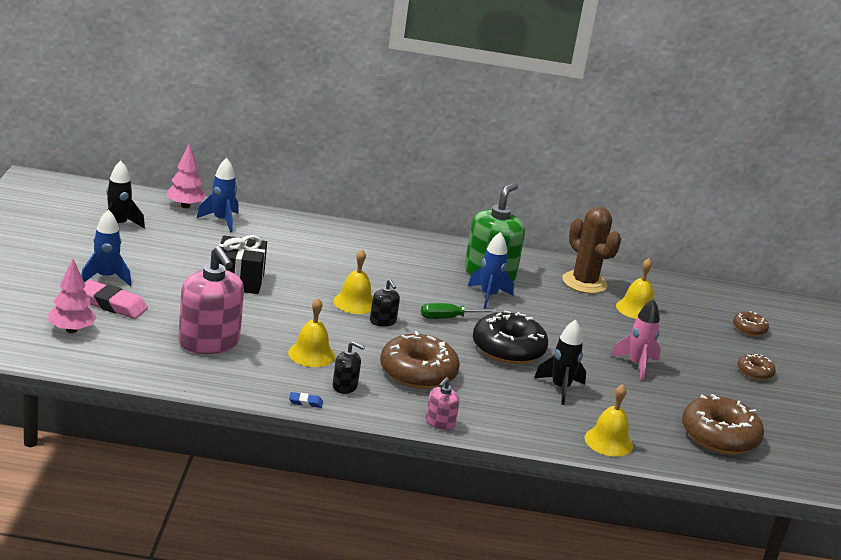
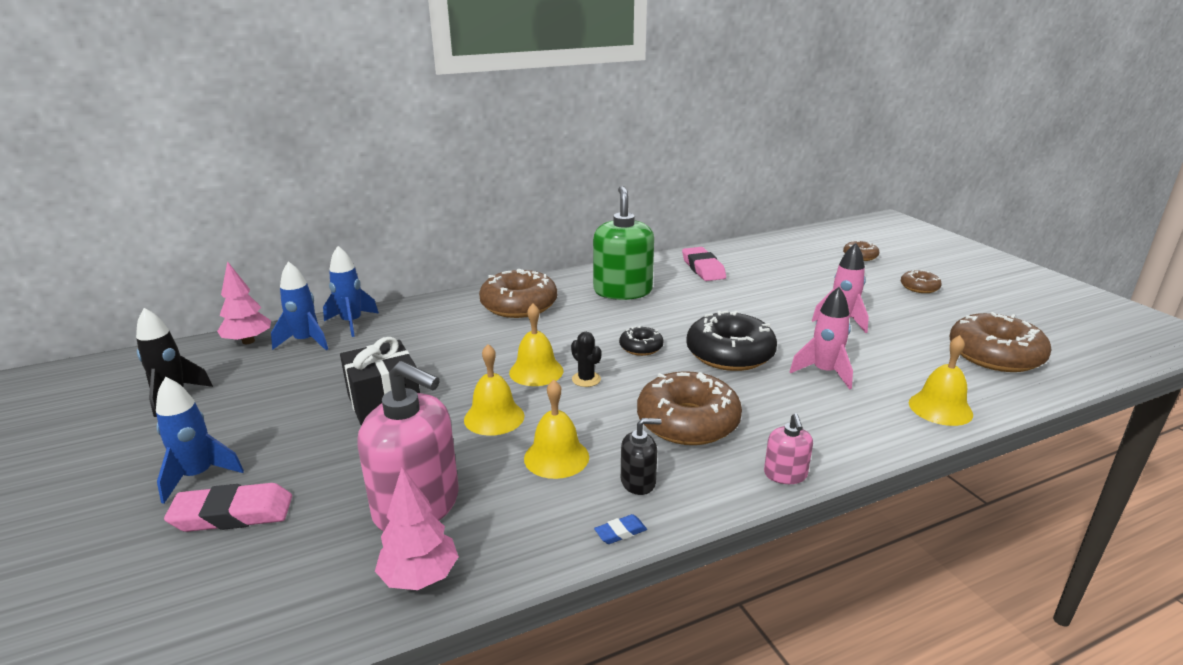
camera: 25 degrees left, 0 degrees up
(71, 330) = (190, 592): pink tree -> pink tree (420, 577)
(383, 321) = (586, 379): black soap dispenser -> black cactus
(395, 253) = (519, 305): none -> brown donut
(448, 318) = (641, 347): green screwdriver -> black donut
(488, 296) = (647, 311): blue rocket -> blue rocket (352, 323)
(560, 388) = (824, 372): black rocket -> pink rocket
(584, 283) = (703, 268): brown cactus -> pink eraser
(636, 309) = (768, 273): yellow bell -> yellow bell (494, 417)

